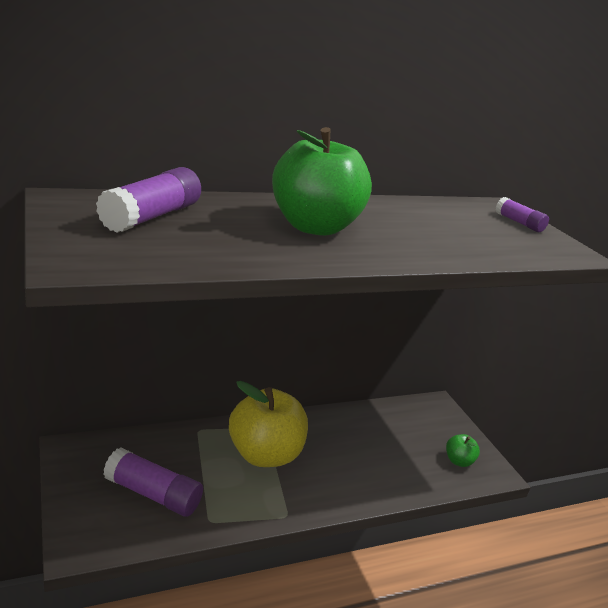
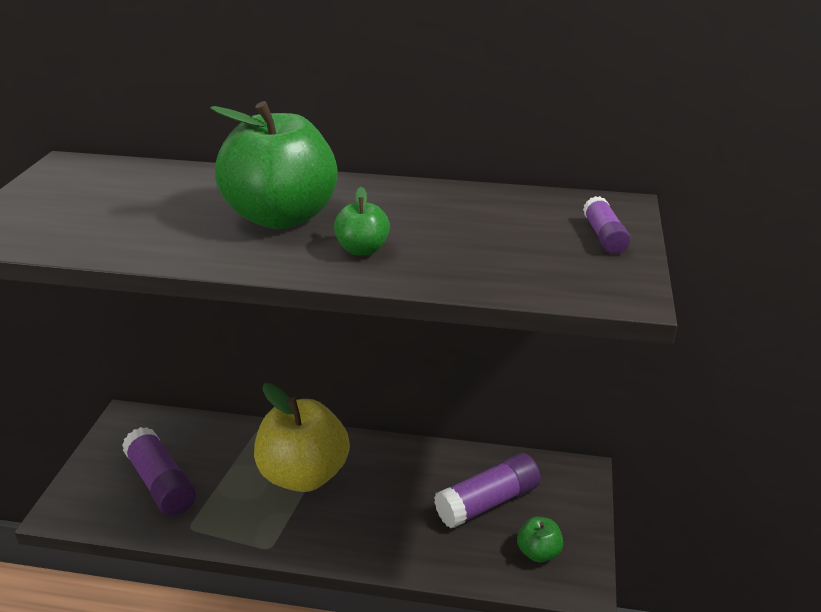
camera: 35 degrees right, 5 degrees up
(151, 216) = (120, 190): purple glue stick -> purple glue stick (487, 502)
(403, 244) = (362, 250): none -> green apple

